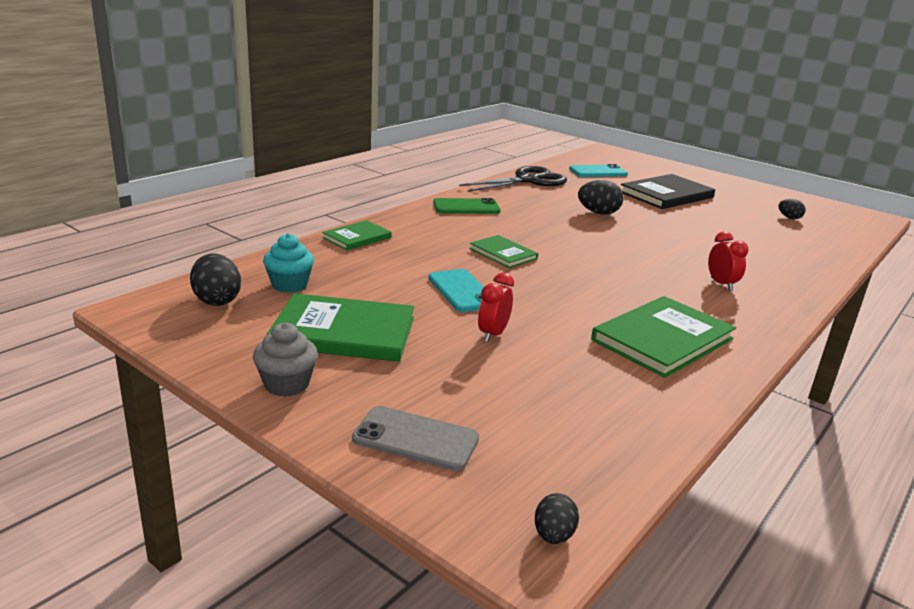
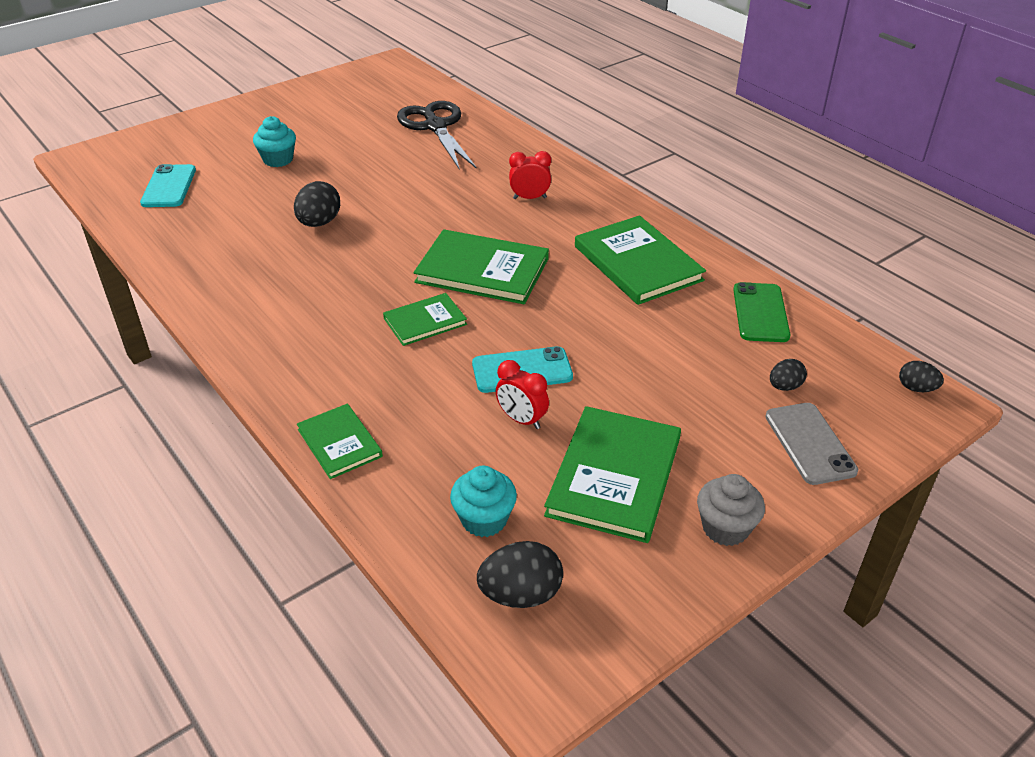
camera: 75 degrees left, 15 degrees up
(416, 439) = (809, 443): grey phone -> grey phone turned 45 degrees counterclockwise
(466, 207) = (259, 325): green phone -> green phone (760, 313)
(493, 334) = (624, 365): red clock -> red clock (521, 420)
(528, 180) = (175, 251): black scissors -> black scissors (435, 126)
(587, 270) = (482, 270): none -> green book
(666, 195) = (278, 160): black book -> turquoise cupcake
(789, 218) = (376, 107): black egg -> black egg (784, 386)

